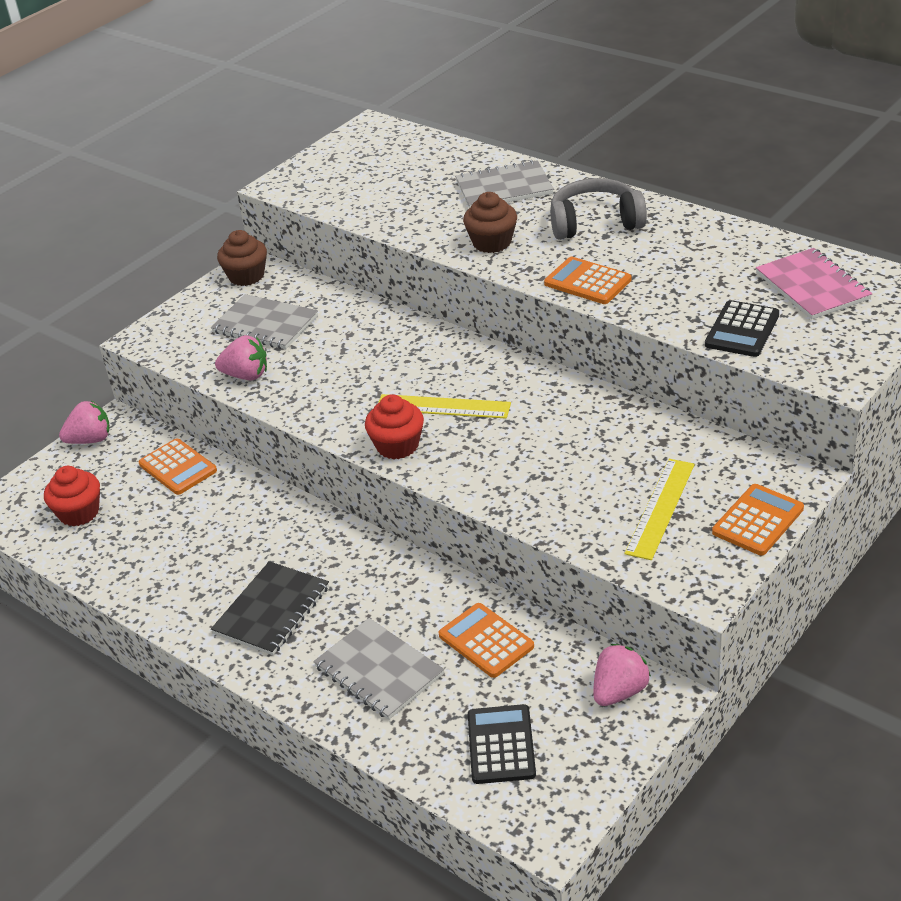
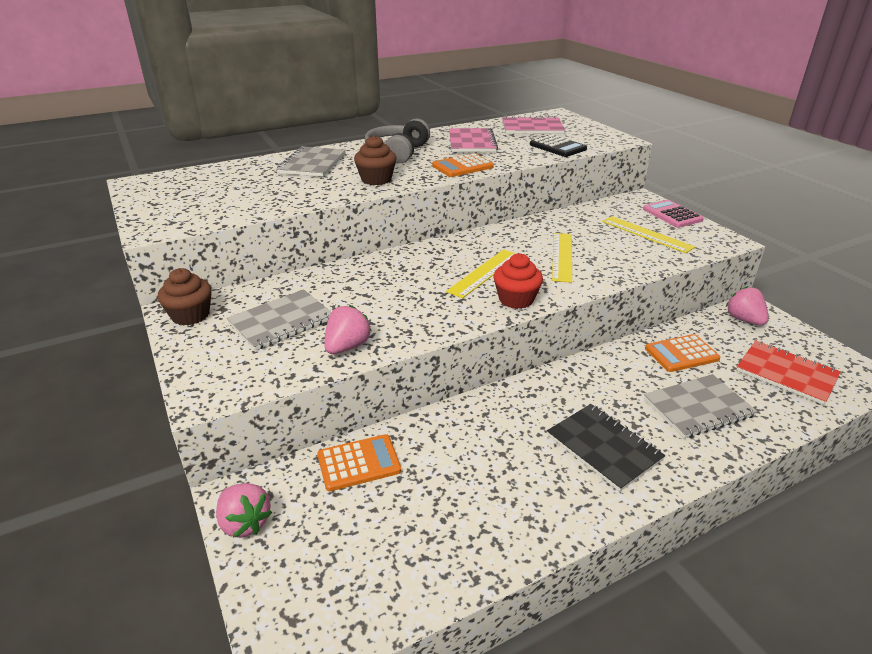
camera: 70 degrees left, 5 degrees down
(79, 513) = (367, 560): red cupcake -> none
(90, 440) = (245, 523): pink strawberry -> pink strawberry turned 135 degrees clockwise
(501, 745) = (786, 373): black calculator -> red notebook
(529, 451) = (562, 256): none -> yellow ruler
(689, 259) = (472, 142): none -> pink notebook
(758, 520) = (672, 214): orange calculator -> pink calculator

